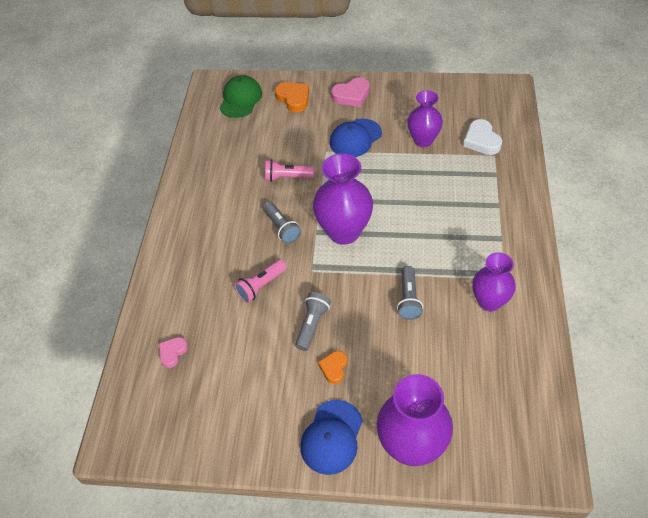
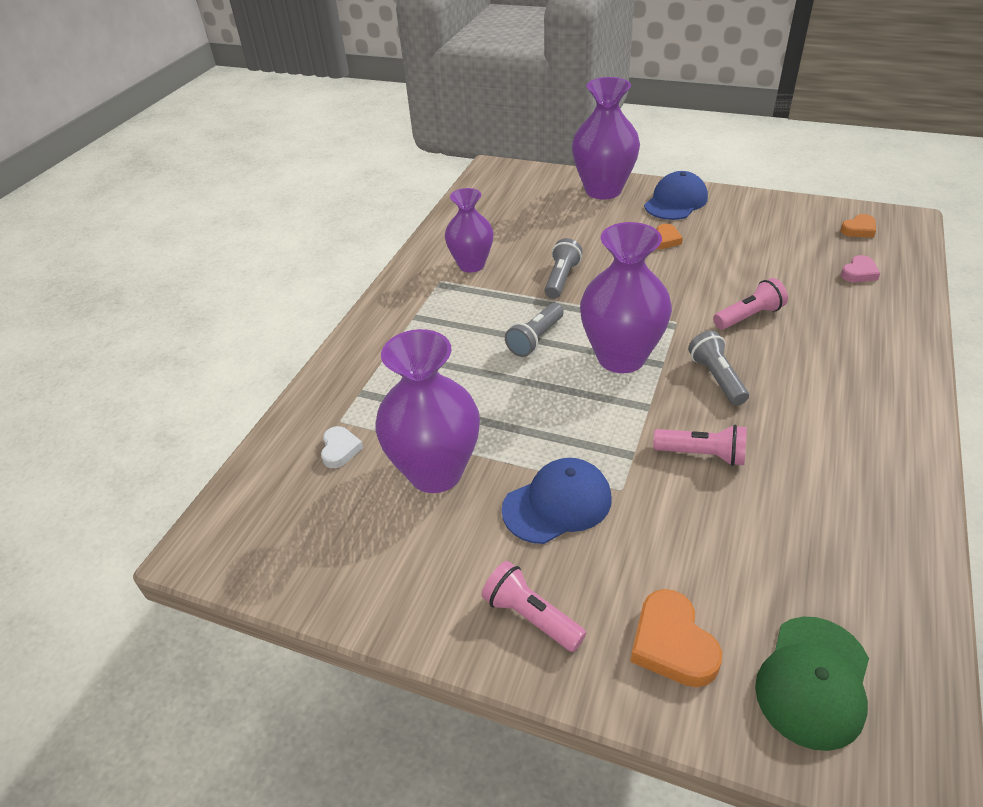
camera: 165 degrees left, 10 degrees down
(159, 418) = (859, 230): none -> orange heart
(312, 325) = (683, 273): grey flashlight -> grey flashlight (535, 339)
(351, 95) = (531, 616): pink heart -> pink flashlight
(423, 140) = (435, 472): purple vase -> purple vase, size x1.53
(481, 140) = (340, 449): white heart -> white heart, size x0.63

